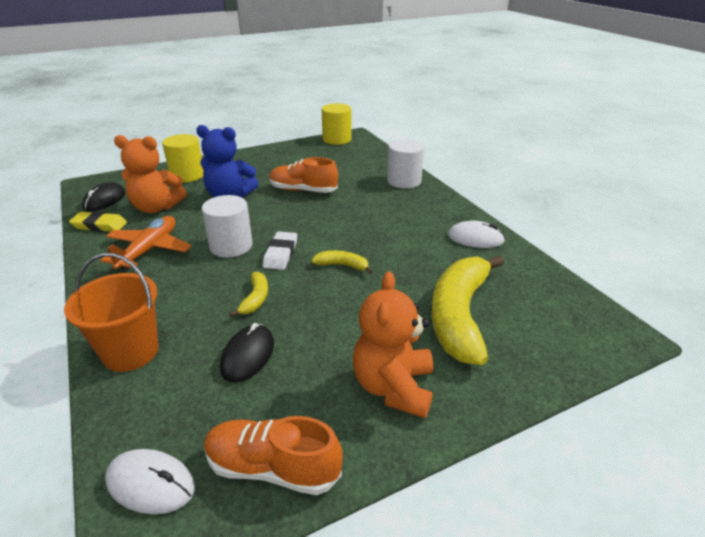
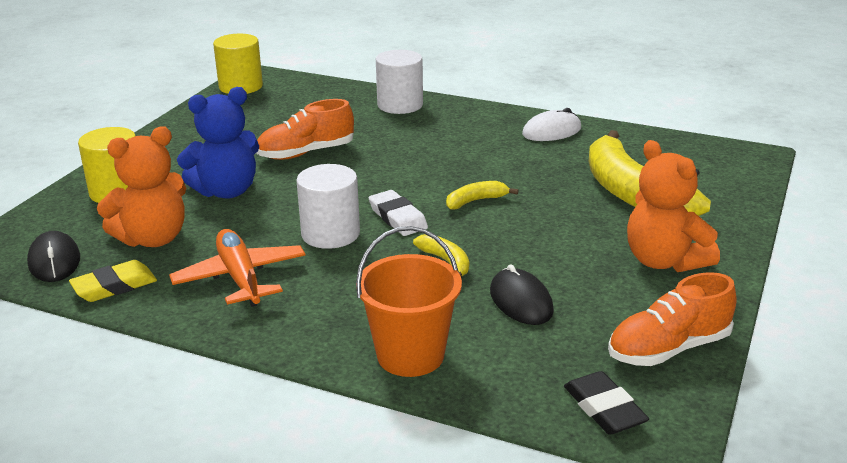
camera: 40 degrees left, 5 degrees down
(150, 483) = (604, 408): white mouse -> black eraser

